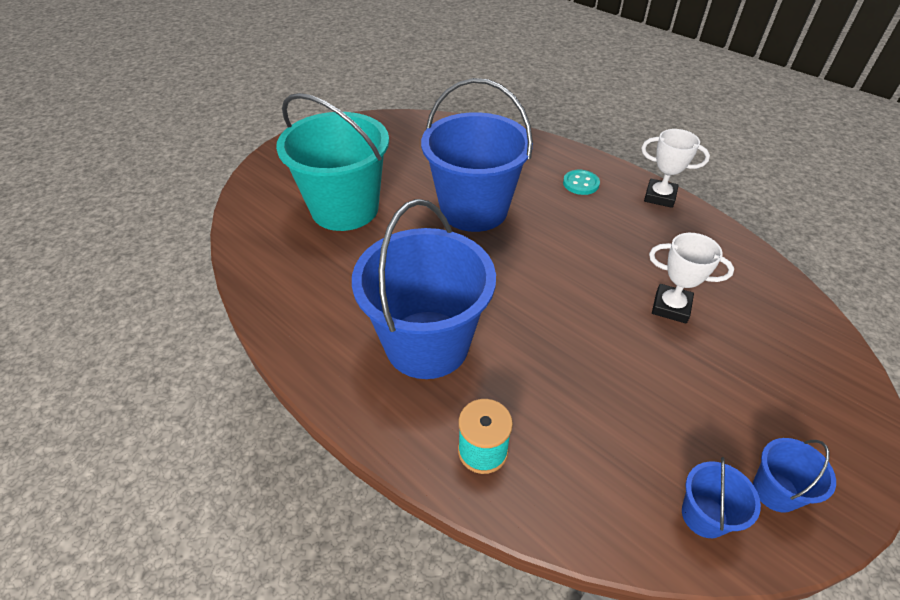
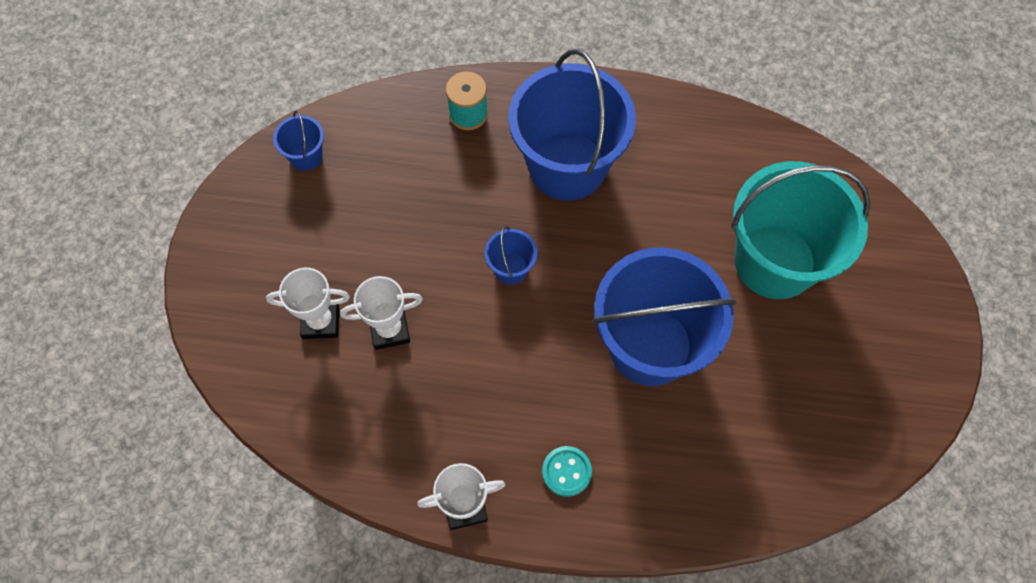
camera: 145 degrees right, 20 degrees up
(735, 342) = (320, 322): none -> white trophy
(775, 491) = (263, 200): blue bucket -> blue bucket (511, 269)

